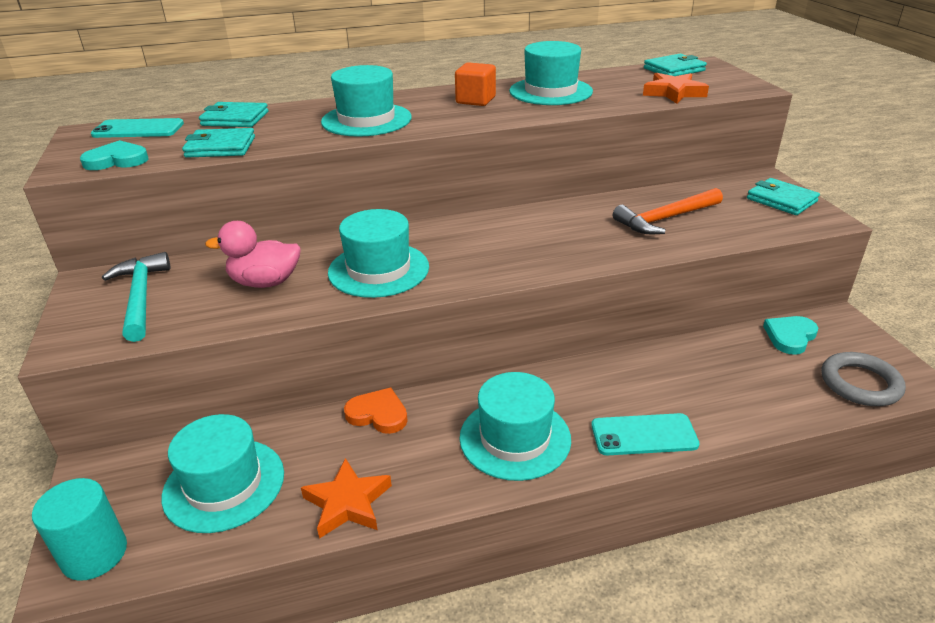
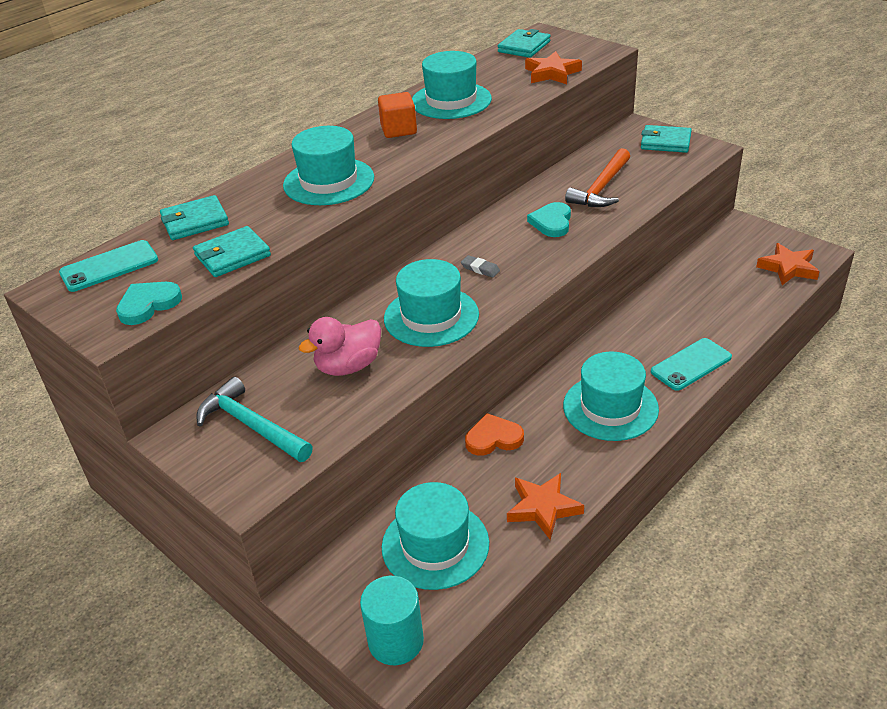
camera: 30 degrees left, 5 degrees up
(468, 247) = (480, 269): none -> grey eraser
(790, 336) = (720, 251): turquoise heart -> turquoise heart (552, 222)
(860, 383) = (788, 268): grey ring -> orange star

